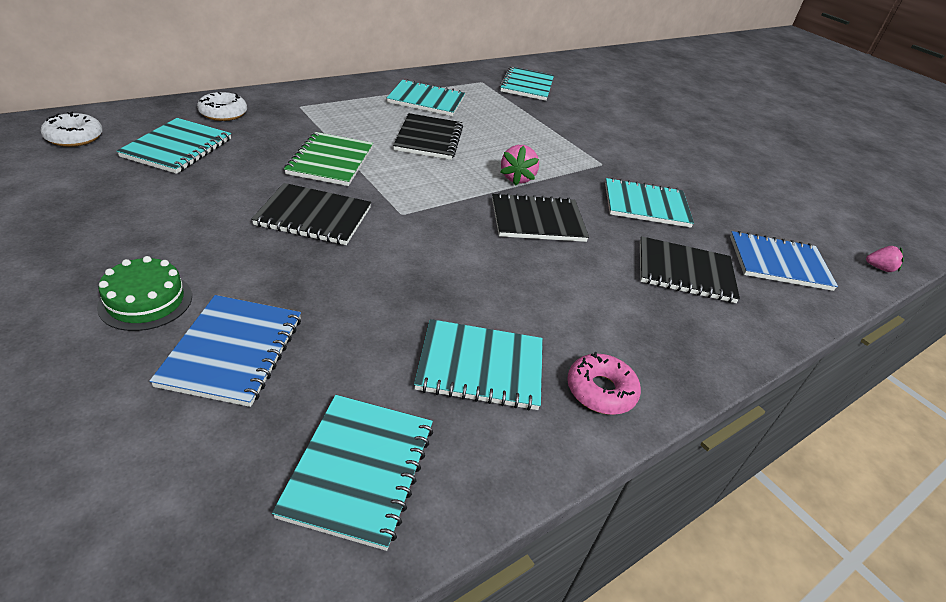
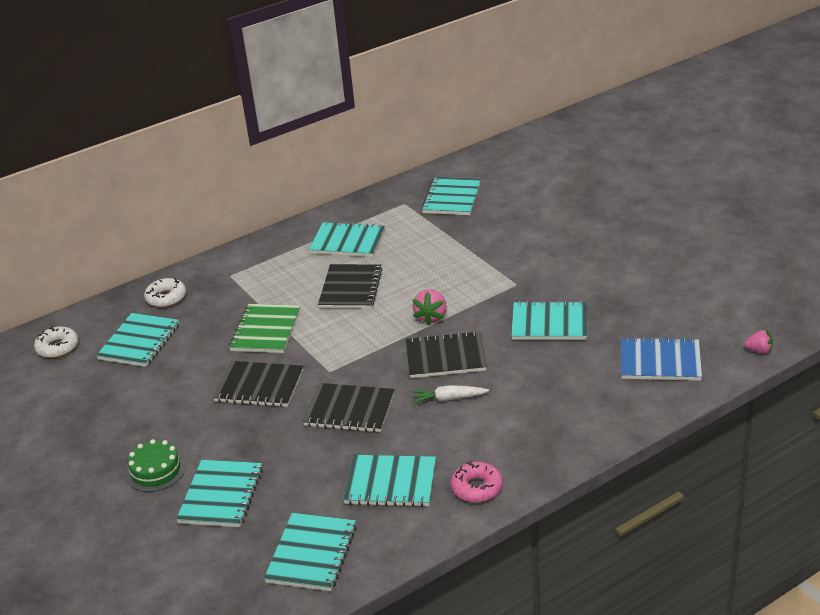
camera: 10 degrees right, 5 degrees down
(232, 351) = (221, 495): blue notebook -> turquoise notebook
(547, 267) = (448, 399): none -> white carrot
(685, 272) = (568, 384): black notebook -> black notebook (349, 410)

